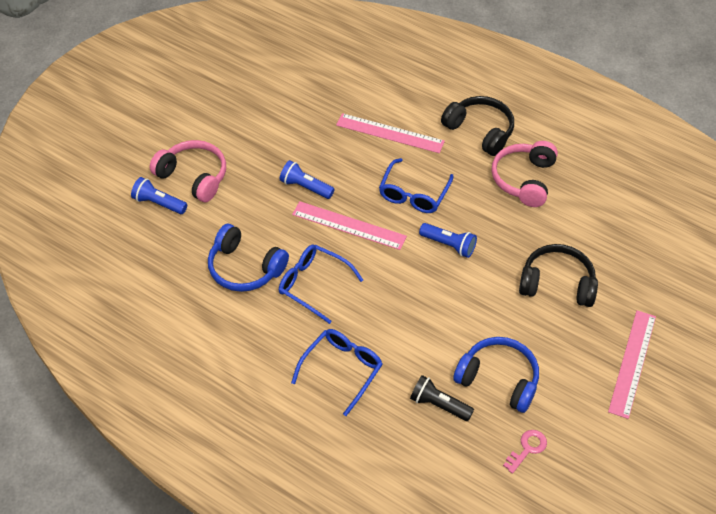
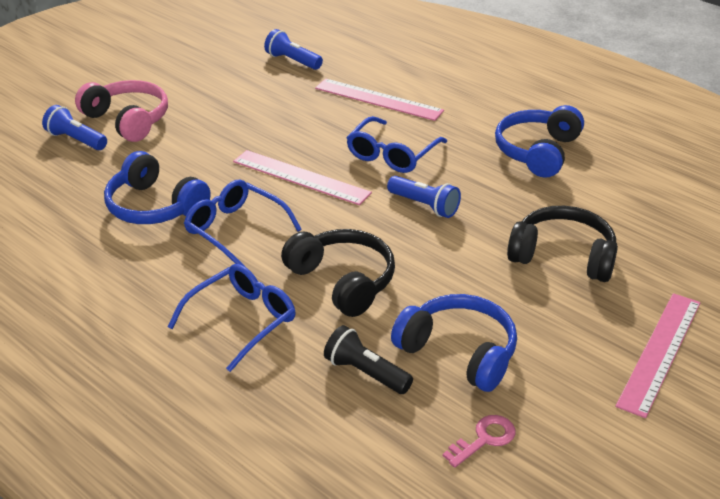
camera: 10 degrees right, 15 degrees down
(305, 187) = (259, 139): blue flashlight -> blue flashlight (293, 61)
(480, 131) = (491, 105): black headphones -> black headphones (343, 281)
(524, 179) = (538, 152): pink headphones -> blue headphones

